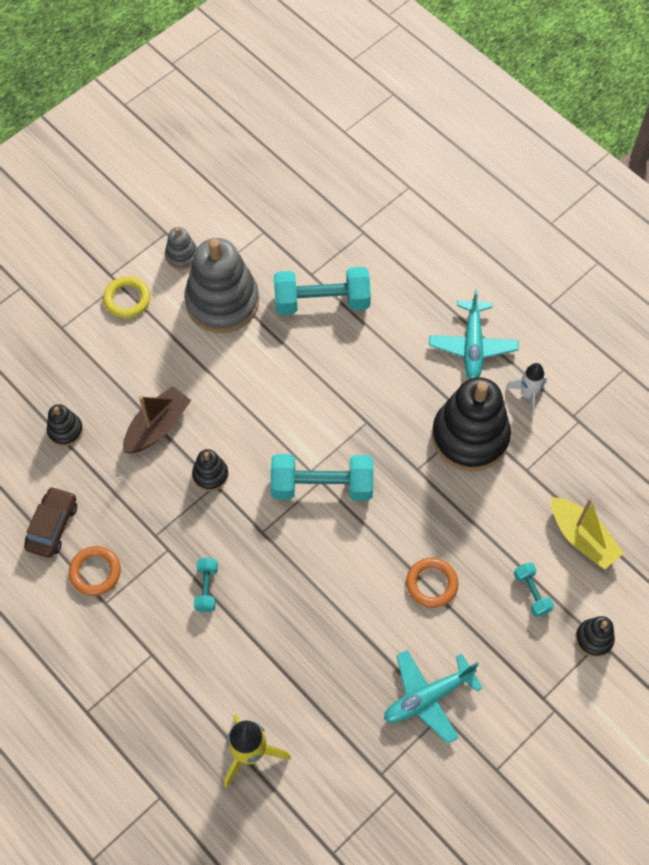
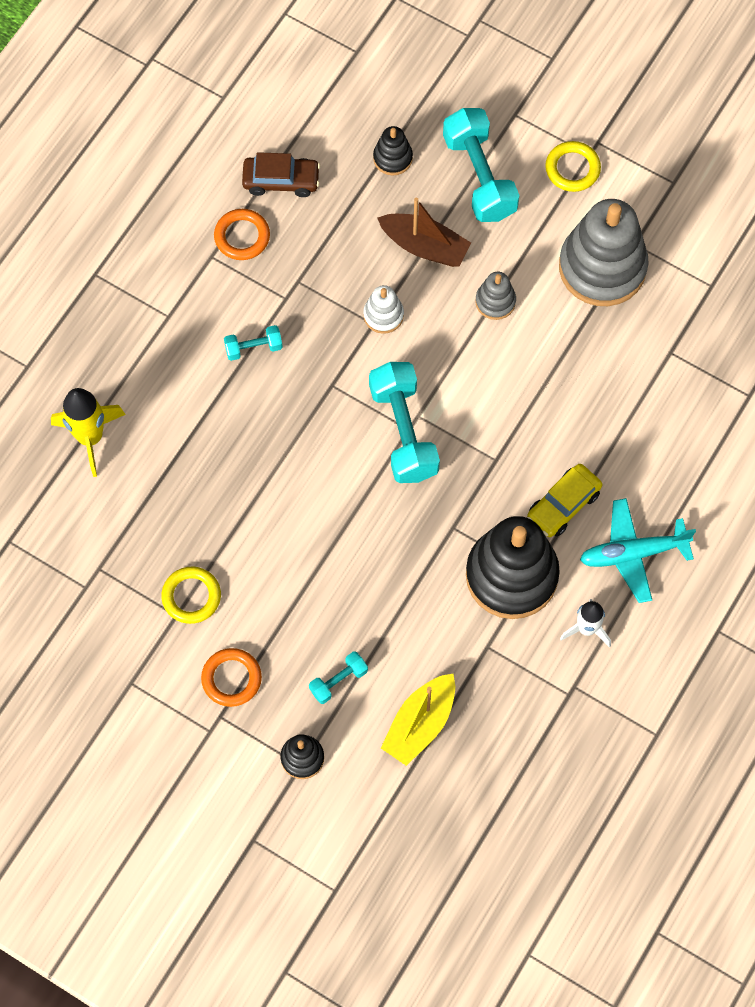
camera: 75 degrees right, 5 degrees up
(182, 256) = (648, 208): grey stacking toy -> grey stacking toy (495, 301)
(210, 475) = (383, 315): black stacking toy -> white stacking toy
(322, 301) = (638, 373): turquoise dumbbell -> turquoise dumbbell (479, 176)
(419, 383) = (563, 505): none -> yellow car
(427, 697) = (191, 596): turquoise plane -> yellow ring
(431, 584) = (320, 573): orange ring -> orange ring (231, 678)

